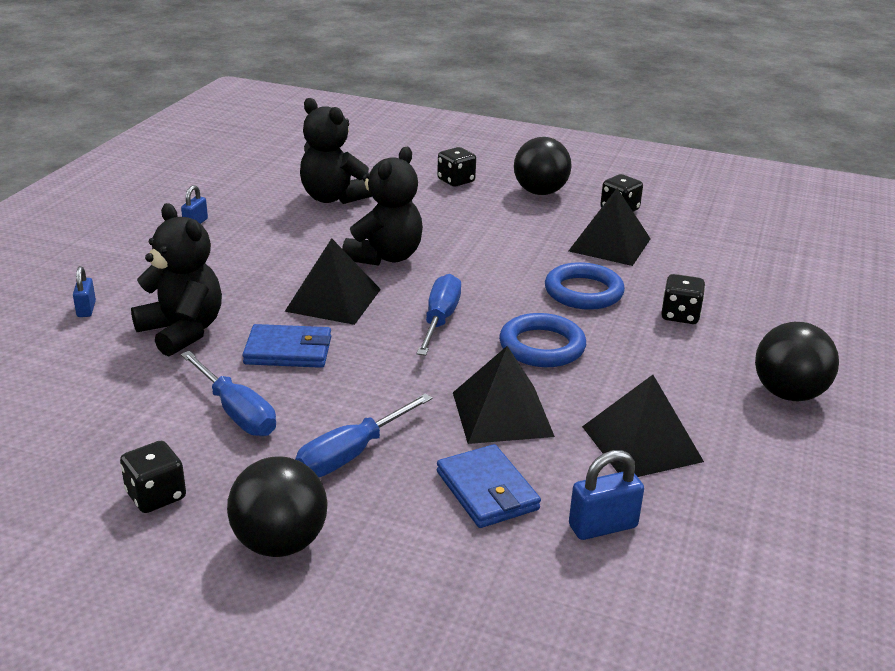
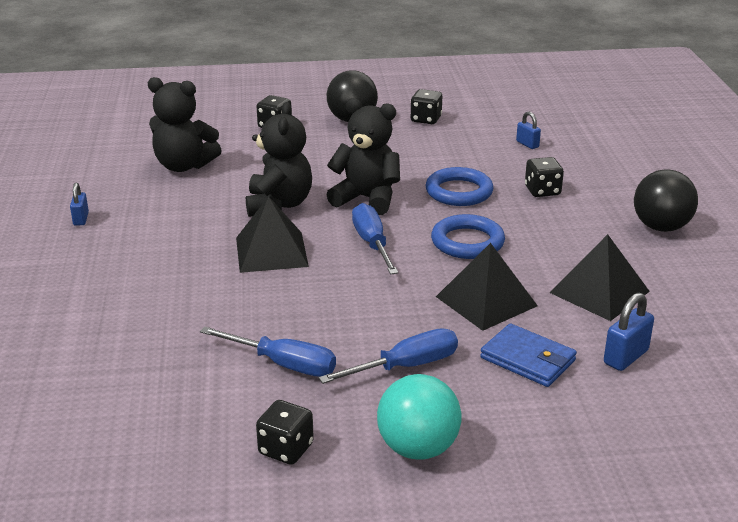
camera: 25 degrees left, 0 degrees up
(86, 309) = (59, 321): blue padlock -> blue padlock (527, 144)
(182, 331) = (169, 314): black teddy bear -> black teddy bear (367, 199)
(280, 543) = (418, 448): black ball -> turquoise ball
(288, 351) = (276, 303): blue wallet -> none
(351, 454) = (406, 366): blue screwdriver -> blue screwdriver turned 135 degrees counterclockwise
(610, 245) = (444, 149): black pyramid -> none

